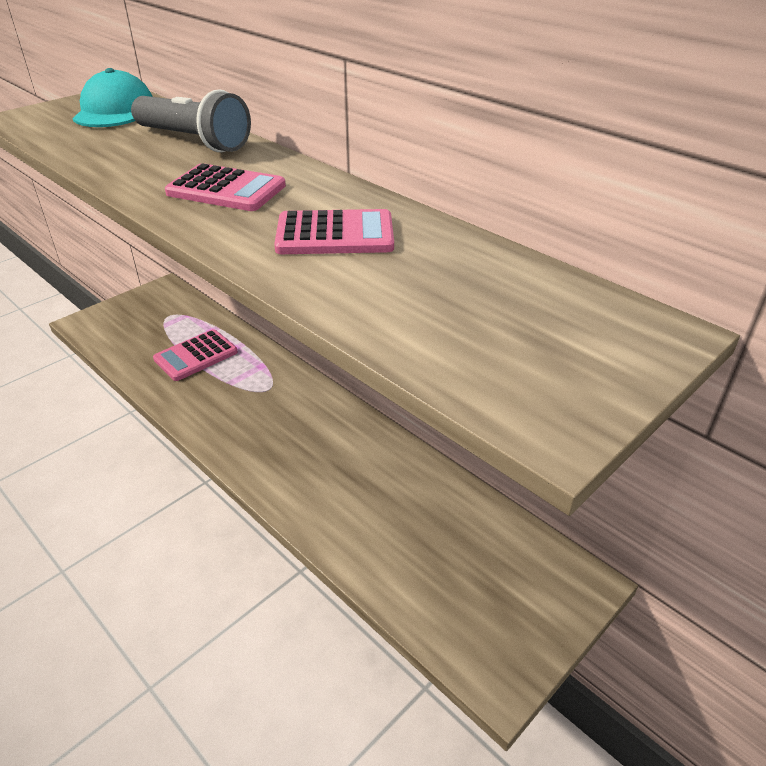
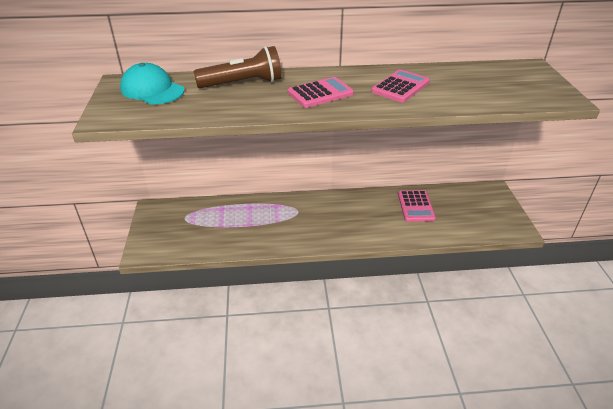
camera: 50 degrees left, 0 degrees up
(193, 141) = (243, 83): grey flashlight -> brown flashlight
(196, 356) = (238, 223): pink calculator -> pink calculator (415, 206)

